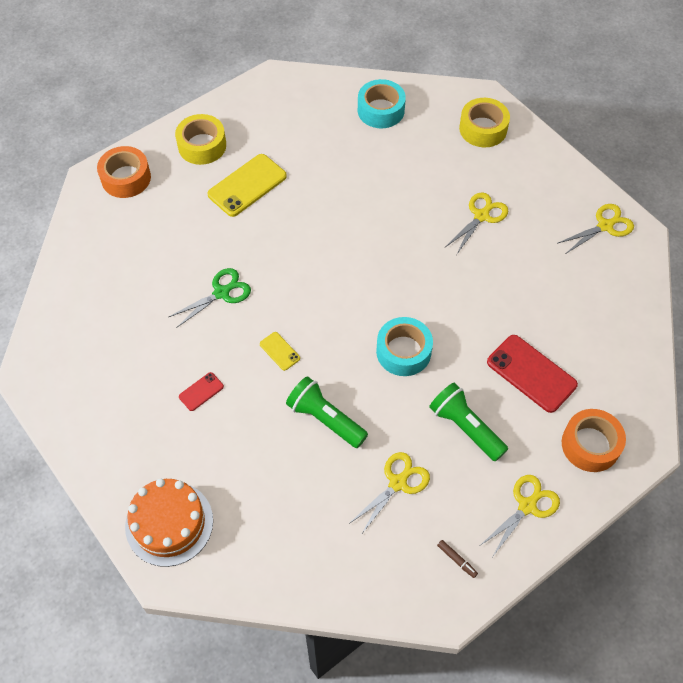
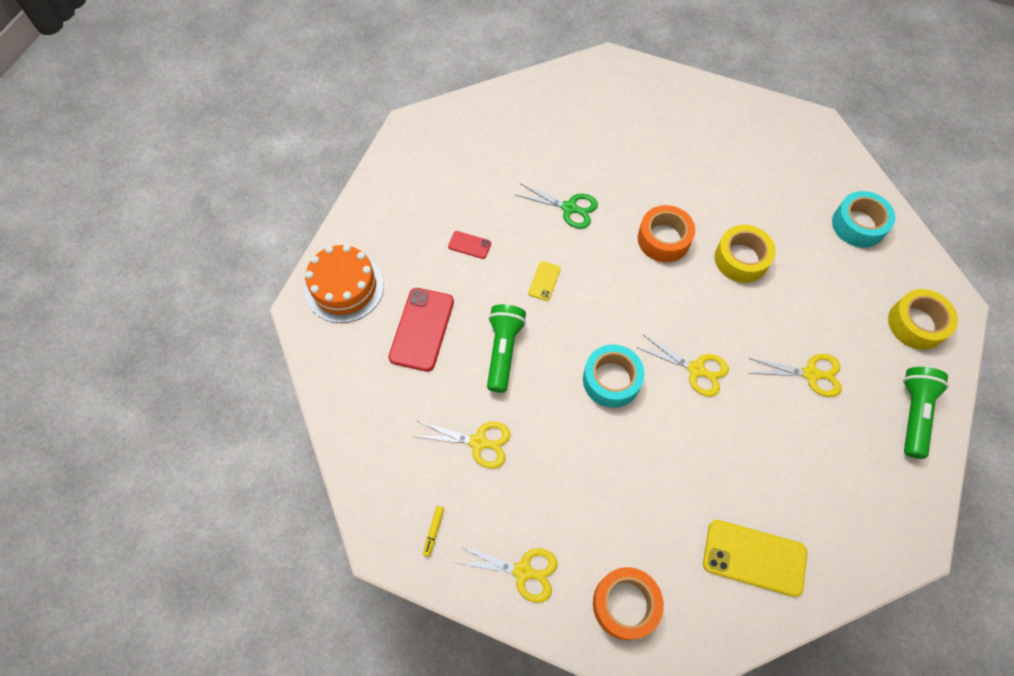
camera: 60 degrees right, 5 degrees up
(126, 178) = (626, 82): orange tape -> orange tape (663, 239)
(202, 145) = (701, 113): yellow tape -> yellow tape (741, 259)
(247, 185) = (688, 167): yellow phone -> yellow phone (754, 557)
(457, 560) = (434, 531): brown marker -> yellow marker
(465, 427) = (569, 474): green flashlight -> green flashlight (913, 414)
(531, 373) = (666, 508): red phone -> red phone (422, 329)
(605, 226) = (897, 502): yellow scissors -> yellow scissors (696, 370)

